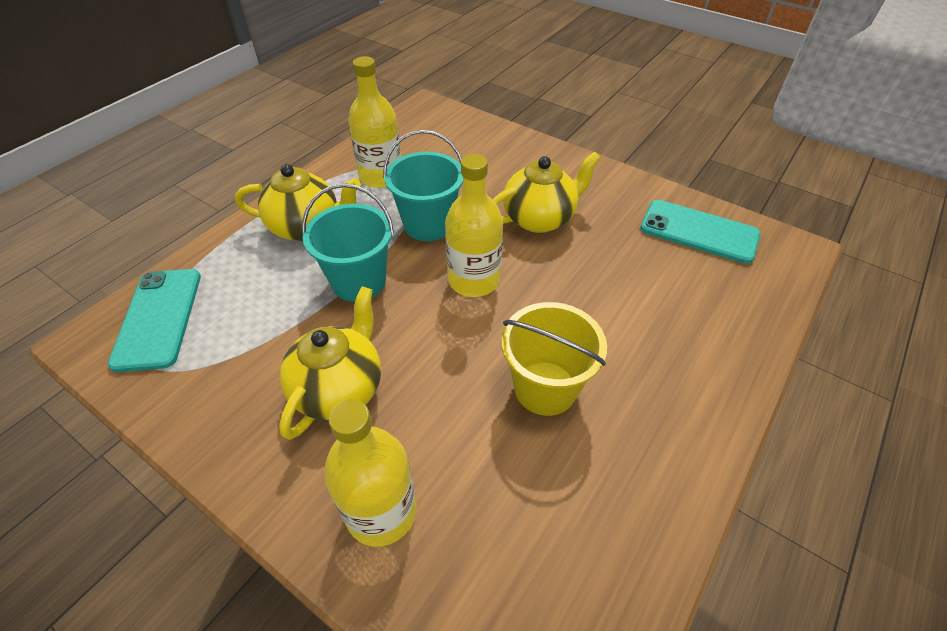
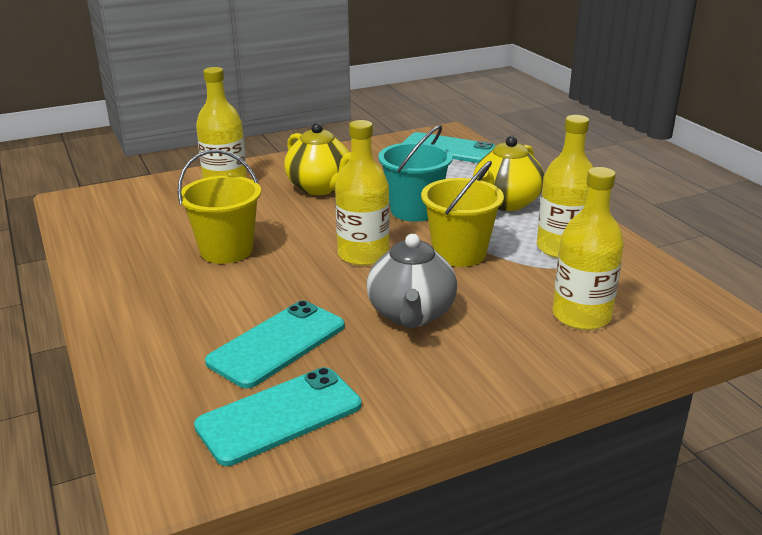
camera: 120 degrees right, 20 degrees down
(428, 224) = (459, 253): turquoise bucket -> yellow bucket
(474, 149) = (581, 316): none -> yellow bottle
(539, 218) = (411, 314): yellow teapot -> grey teapot
(640, 268) = (277, 344): none -> turquoise phone

